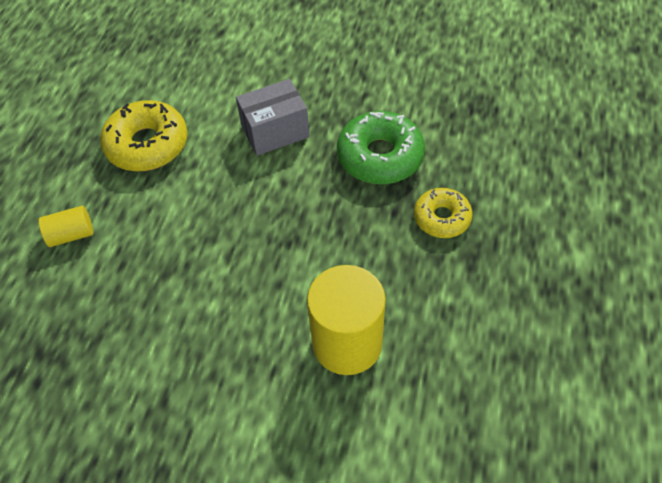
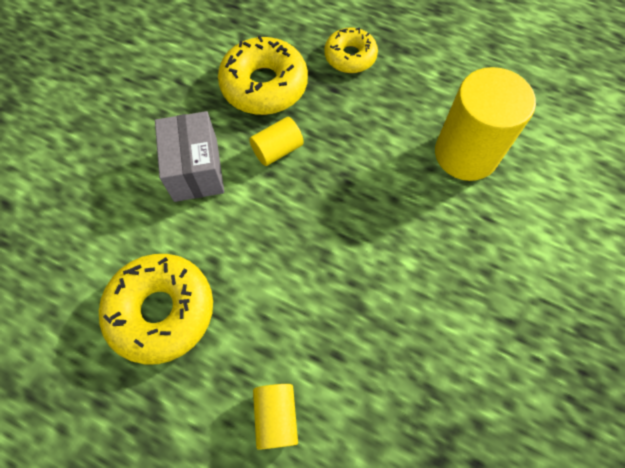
camera: 80 degrees left, 10 degrees up
(309, 182) = (277, 150): none -> yellow cylinder
(380, 156) = (264, 85): green donut -> yellow donut

